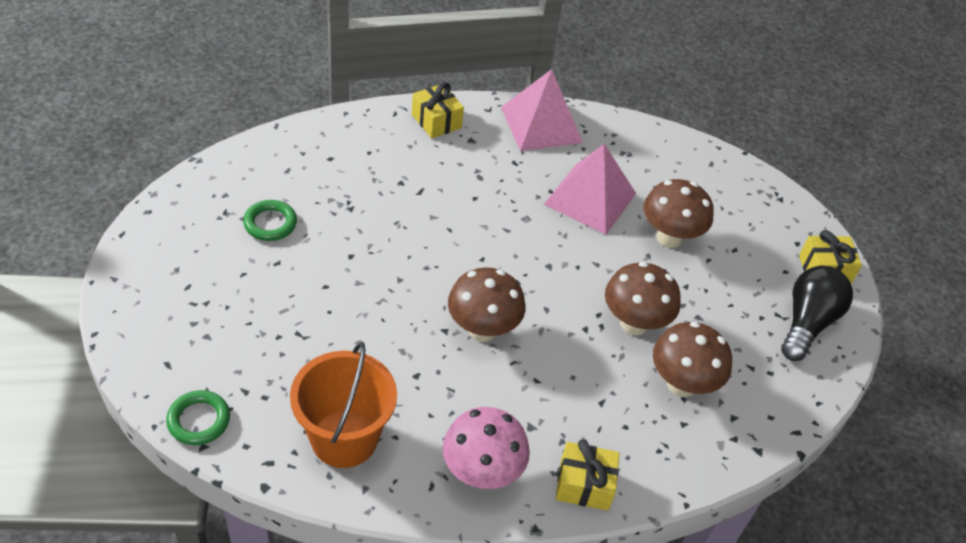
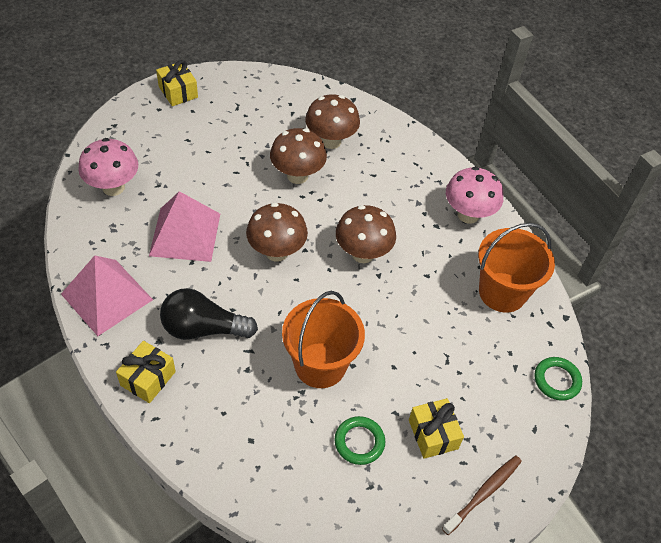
camera: 115 degrees left, 5 degrees up
(147, 285) = (484, 493): none -> brown toothbrush
(368, 232) = (320, 365): none -> orange bucket
(584, 485) = (437, 166): yellow gift -> yellow gift (433, 434)
(669, 237) = (199, 177): brown mushroom -> brown mushroom (276, 252)
(682, 169) = (113, 187): none -> pink mushroom
(807, 323) = (235, 93): black light bulb -> black light bulb (203, 328)

